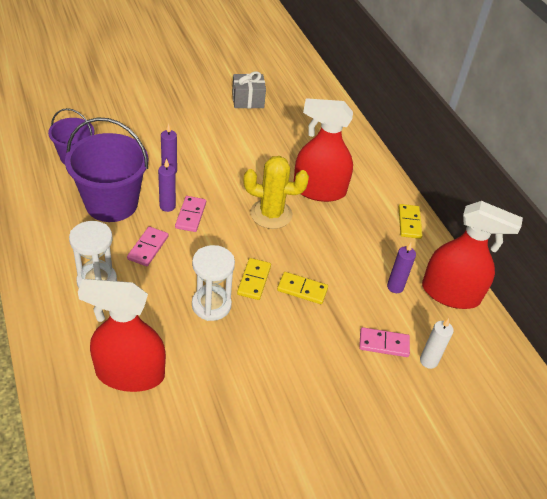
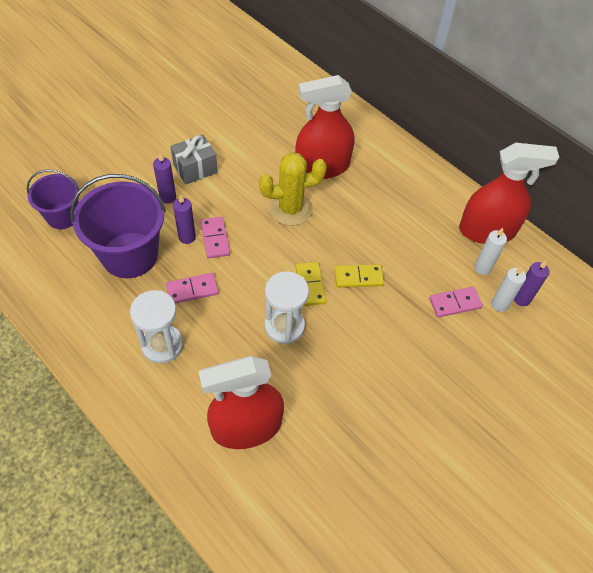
camera: 20 degrees left, 10 degrees up
(148, 248) = (192, 290): pink domino -> pink domino turned 75 degrees clockwise
(248, 100) = (204, 90): grey gift -> grey gift (195, 168)
(395, 287) = (437, 242): purple candle -> purple candle (521, 299)
(409, 223) = (419, 171): yellow domino -> none
(428, 323) = (482, 268): none -> white candle

